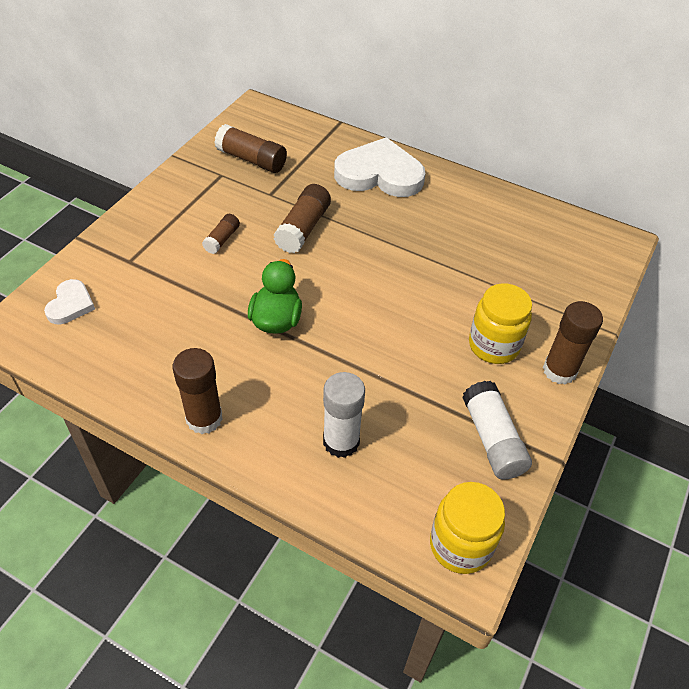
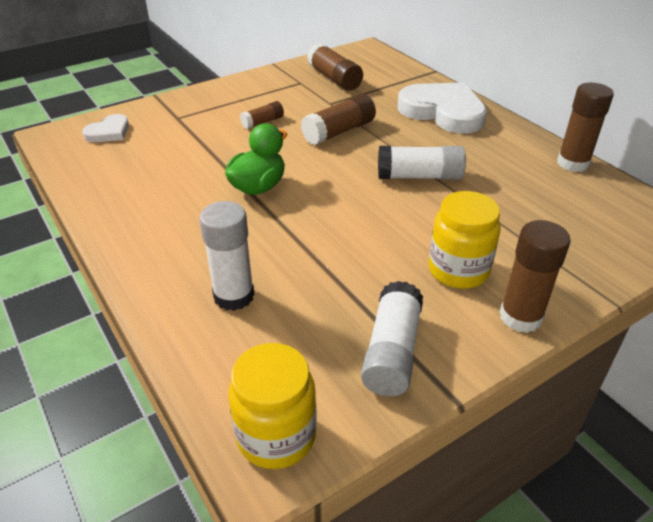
camera: 30 degrees right, 10 degrees down
(204, 418) = (133, 236): brown glue stick -> brown glue stick (572, 163)
(406, 258) = (419, 176): none -> white glue stick

